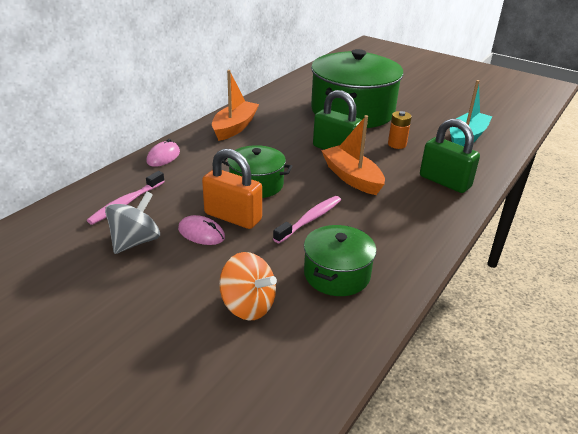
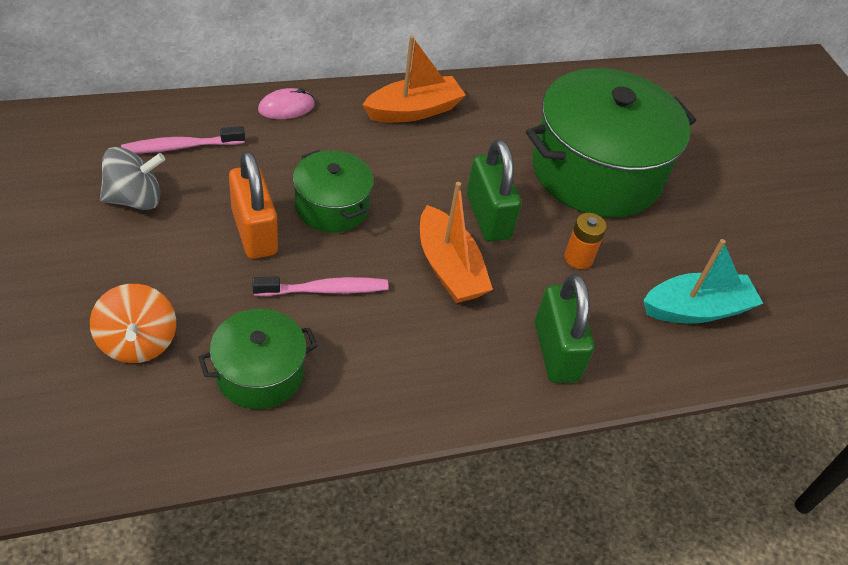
camera: 35 degrees right, 15 degrees up
(201, 233) = (201, 231): pink mouse -> none
(352, 177) = (449, 268): orange boat -> orange boat turned 150 degrees clockwise

